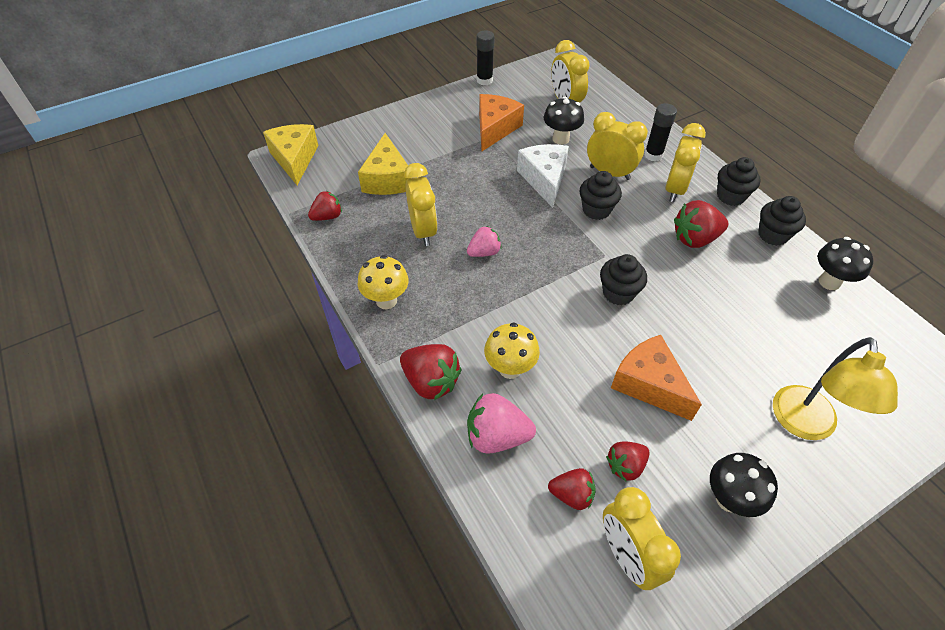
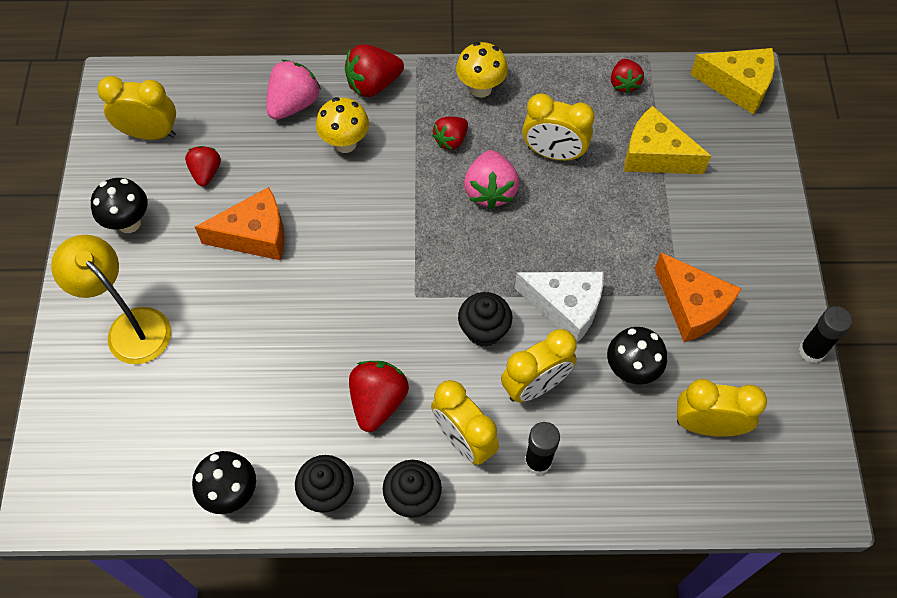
camera: 120 degrees right, 10 degrees up
(484, 252) = (490, 191): pink strawberry -> pink strawberry, size x1.56
(571, 495) = (214, 126): red strawberry -> red strawberry (451, 140)
(618, 293) = (362, 276): black cupcake -> none

